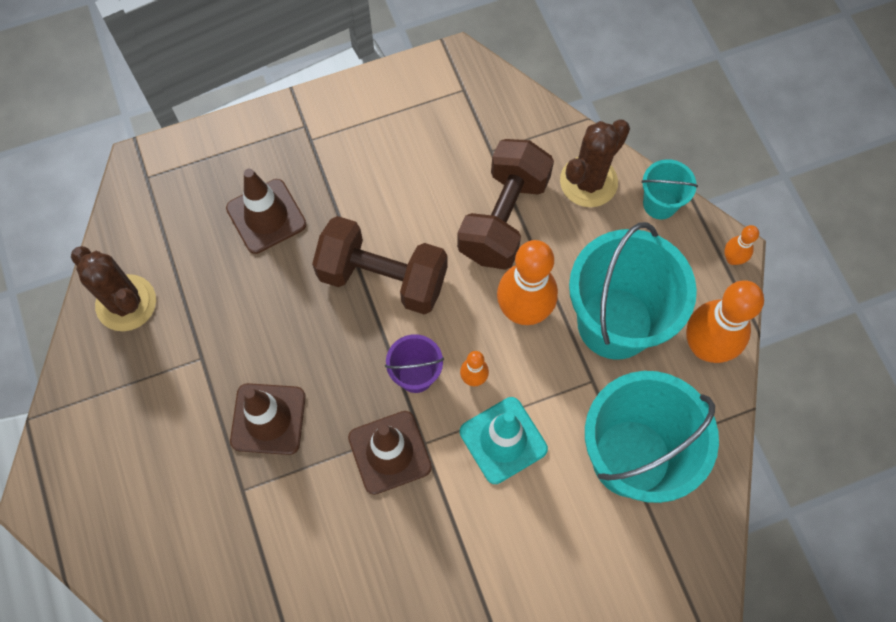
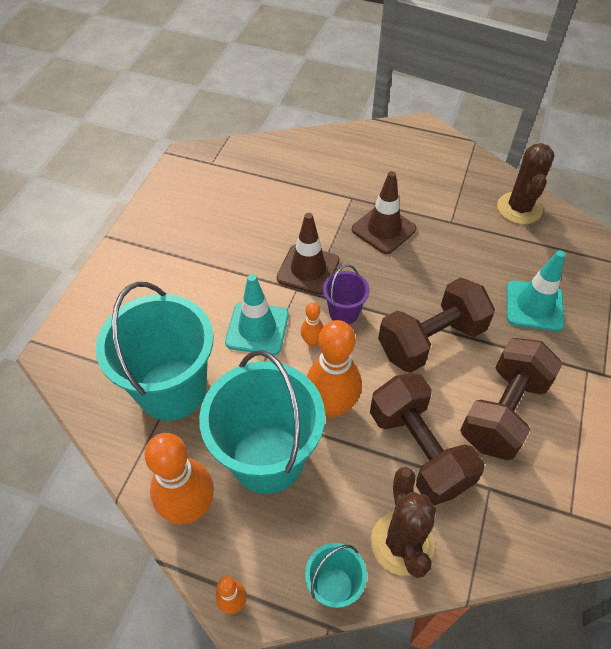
camera: 130 degrees right, 15 degrees down
(126, 303) = (519, 208): brown cactus -> brown cactus turned 75 degrees counterclockwise
(266, 216) = (534, 306): brown traffic cone -> turquoise traffic cone
(411, 179) = (503, 411): none -> brown dumbbell

